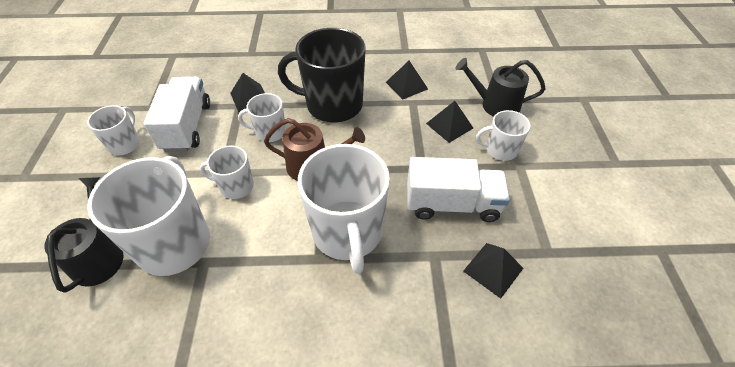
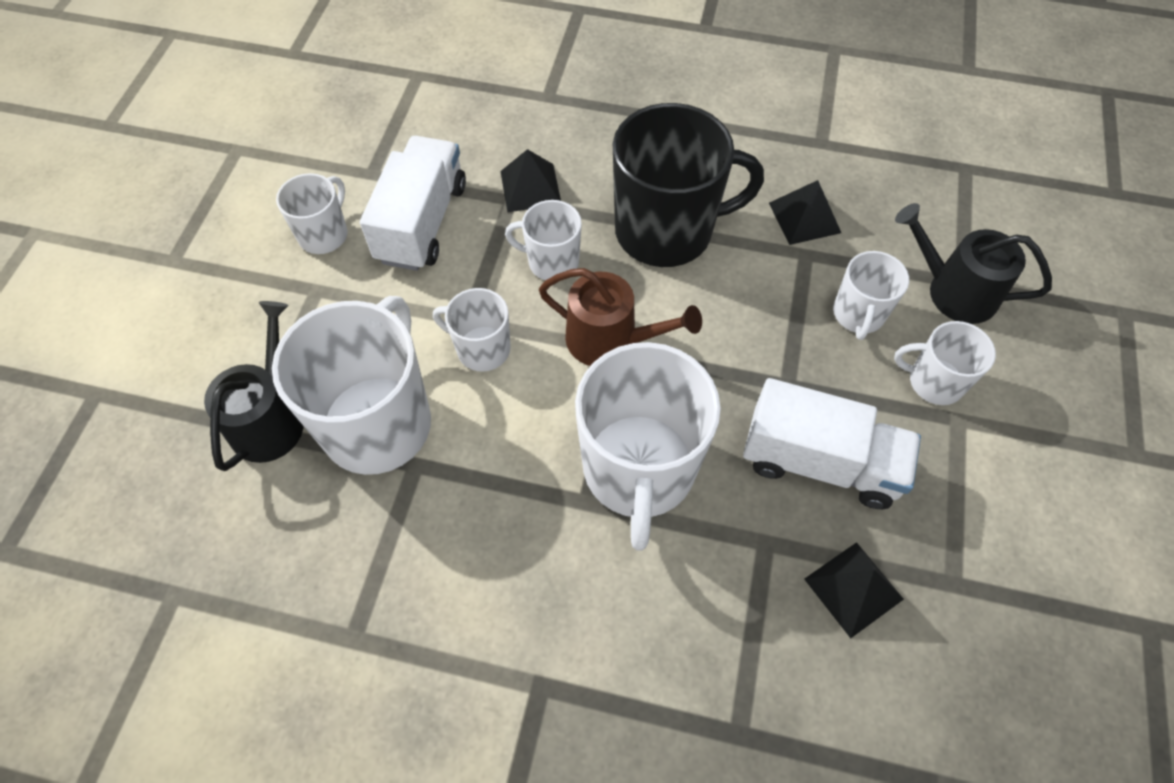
camera: 15 degrees right, 10 degrees up
(333, 105) = (666, 231): black mug -> black mug turned 150 degrees clockwise
(449, 125) = (858, 314): black pyramid -> white mug

